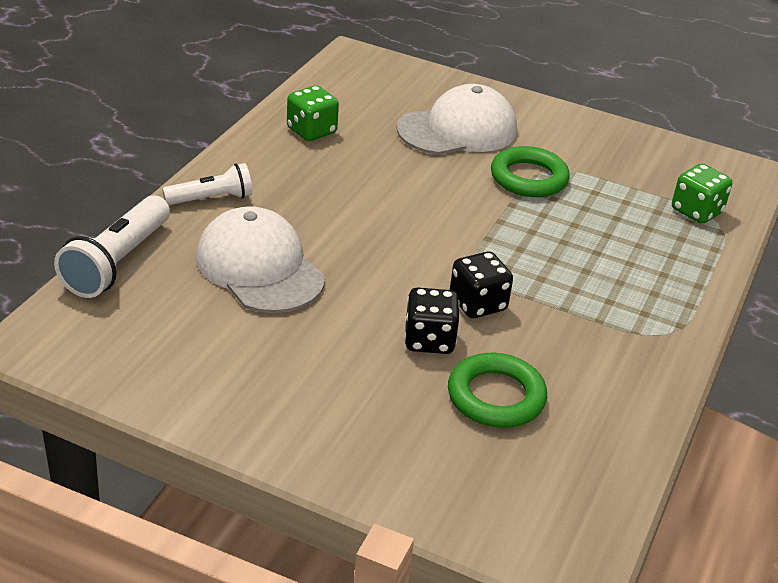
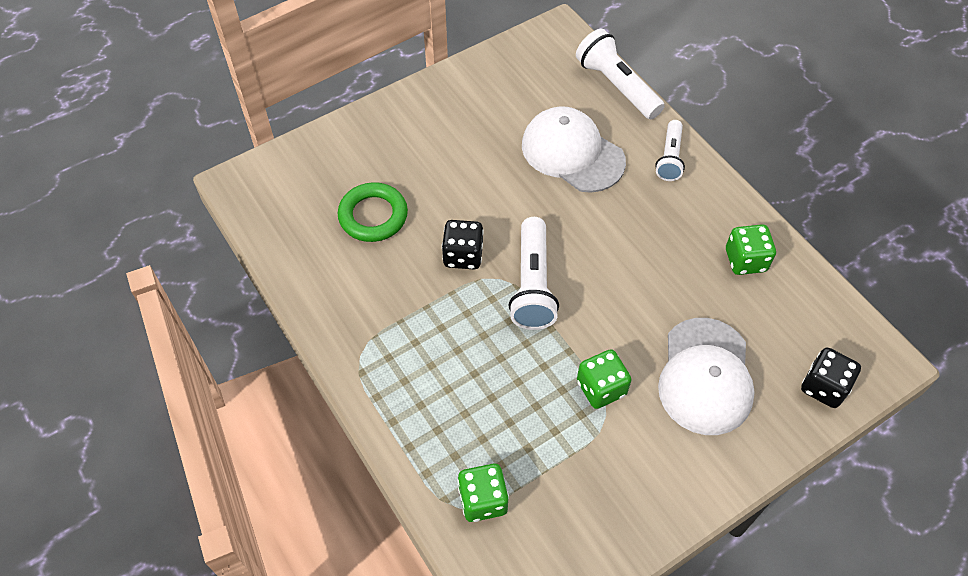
camera: 125 degrees right, 20 degrees up
(259, 268) = (572, 153): white cap -> white cap turned 135 degrees counterclockwise
(429, 340) = (445, 208): black dice -> black dice (823, 387)
(464, 245) = (532, 284): none -> white flashlight
(528, 178) = (601, 388): green ring -> green dice

